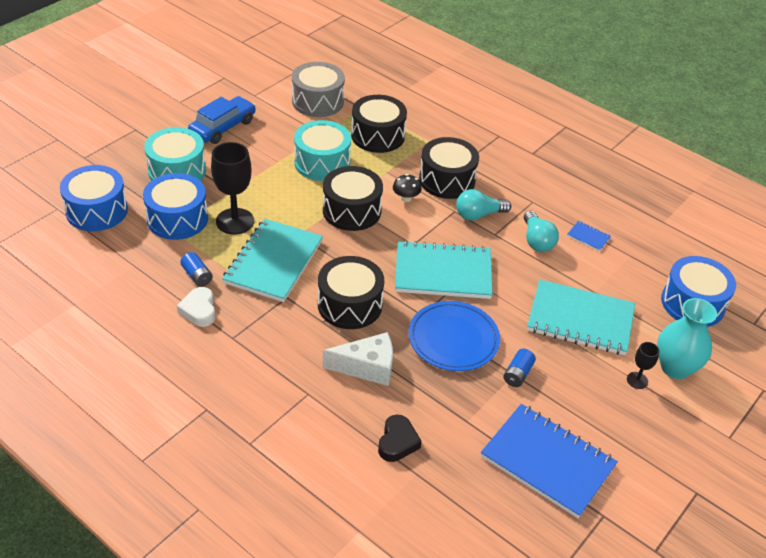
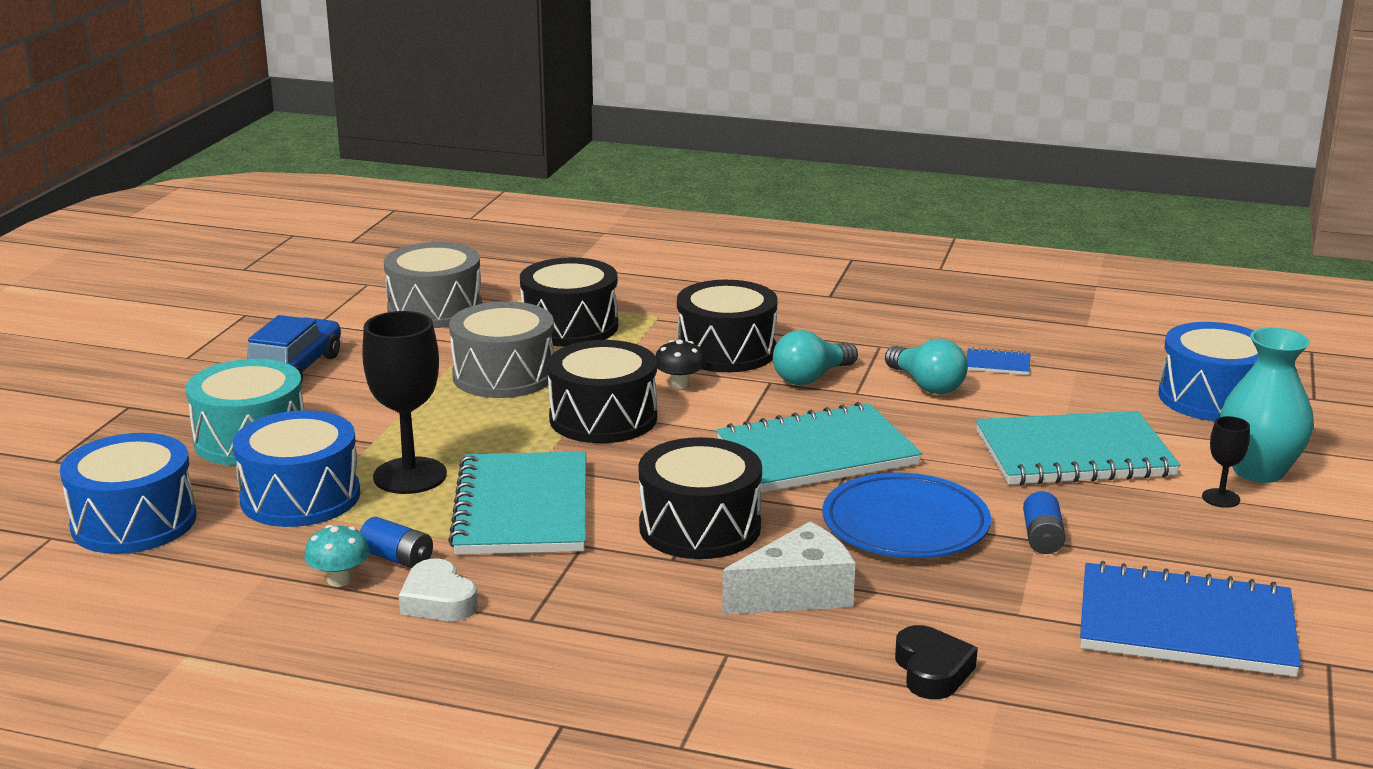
camera: 20 degrees left, 20 degrees down
(164, 280) = (339, 579): none -> turquoise mushroom
(322, 163) = (504, 375): turquoise drum -> grey drum

